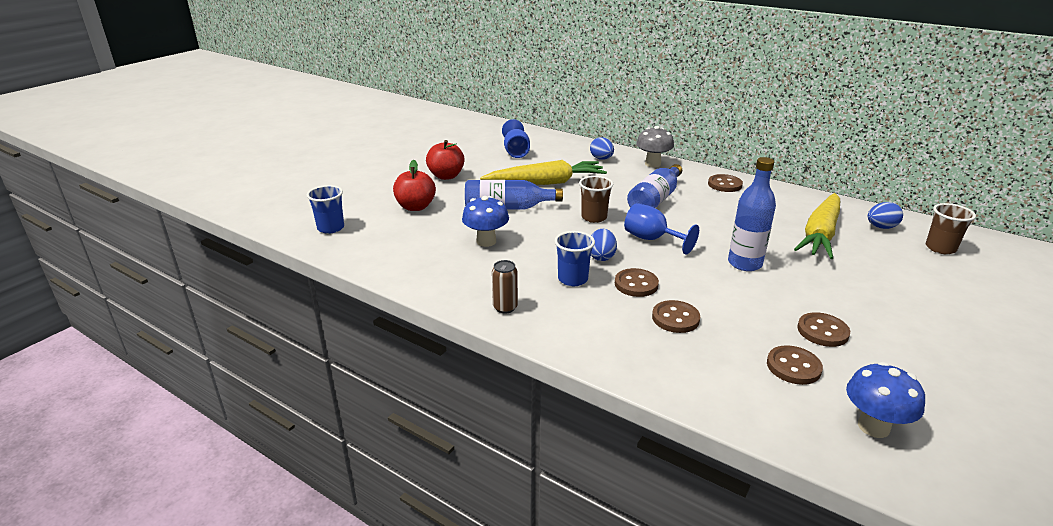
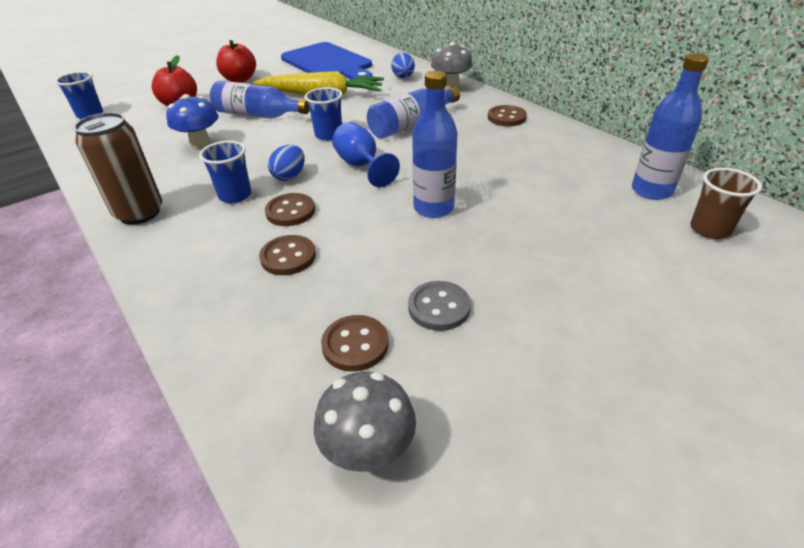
camera: 20 degrees right, 10 degrees up
(505, 307) = (140, 213): brown can -> brown can, size x1.84
(516, 152) = (328, 63): blue goblet -> blue cutting board
(594, 217) = (328, 135): brown cup -> blue cup
(820, 234) = (562, 188): yellow carrot -> none
(822, 331) = (439, 307): brown button -> grey button
(873, 427) = (369, 452): blue mushroom -> grey mushroom
(881, 227) = (651, 190): blue egg -> blue bottle

